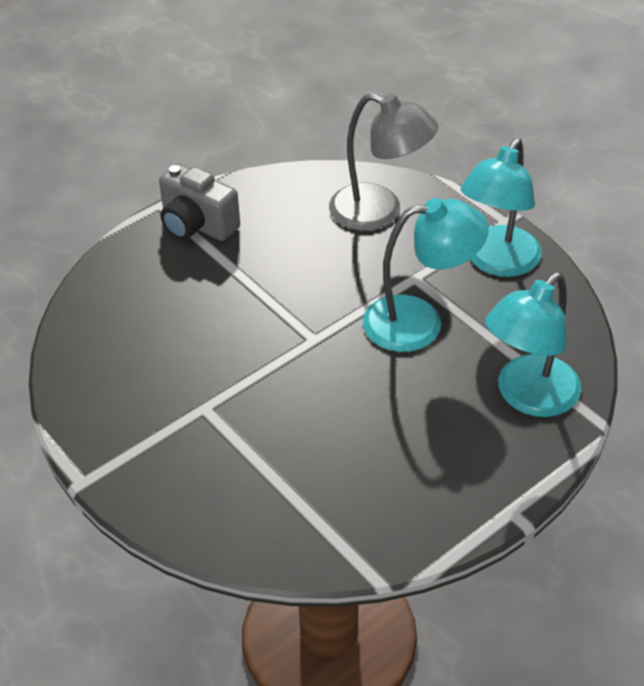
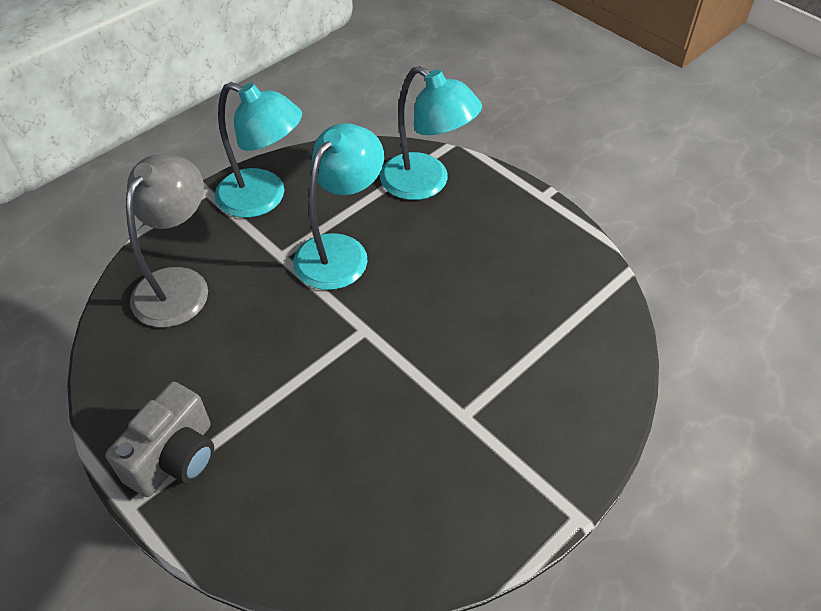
camera: 95 degrees left, 5 degrees up
(419, 322) = (340, 251): turquoise lamp -> turquoise lamp turned 45 degrees clockwise

